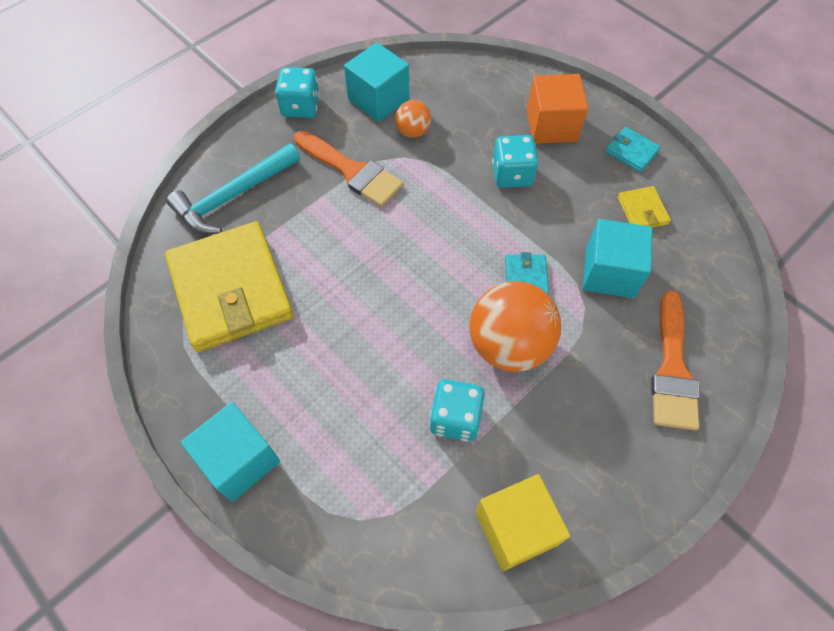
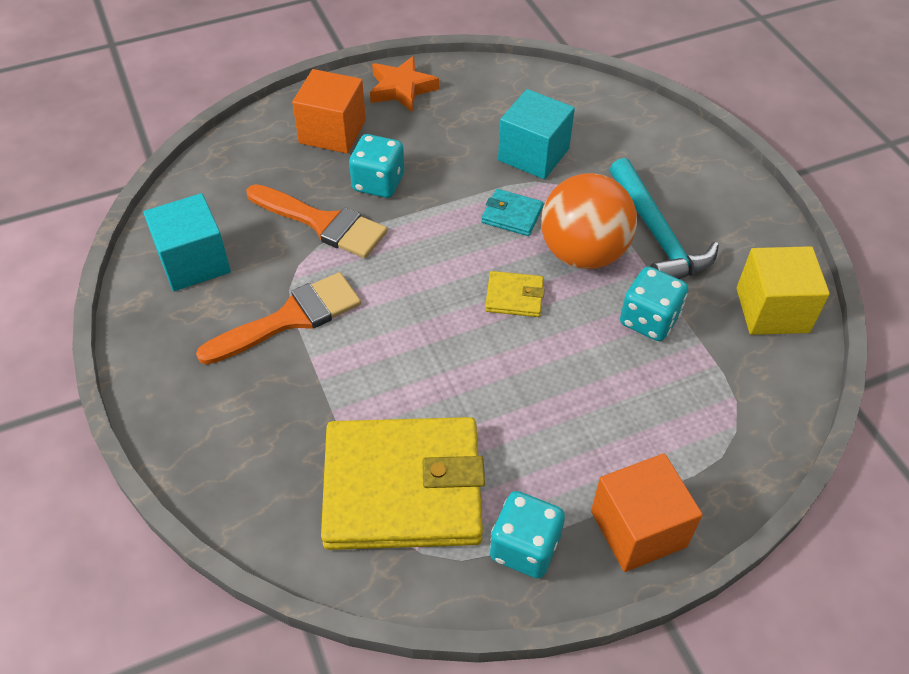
camera: 70 degrees left, 10 degrees down
(233, 196) = (256, 453): turquoise hammer -> turquoise hammer (657, 234)
(239, 460) = (638, 529): turquoise cube -> orange cube
(301, 107) = (151, 343): turquoise dice -> turquoise dice (524, 548)
(413, 131) = (266, 245): orange ball -> none
(631, 151) = (401, 89): turquoise wallet -> orange star
(642, 211) = (475, 107): yellow wallet -> yellow wallet (514, 297)
(672, 369) = (651, 152): orange brush -> orange brush (323, 223)

